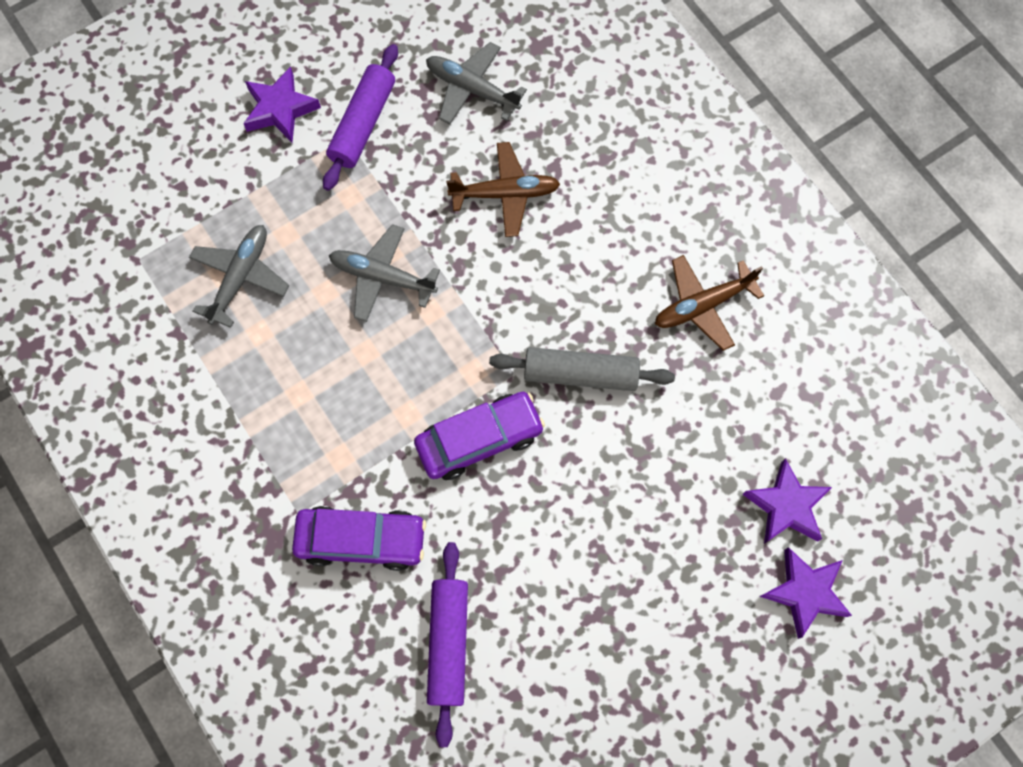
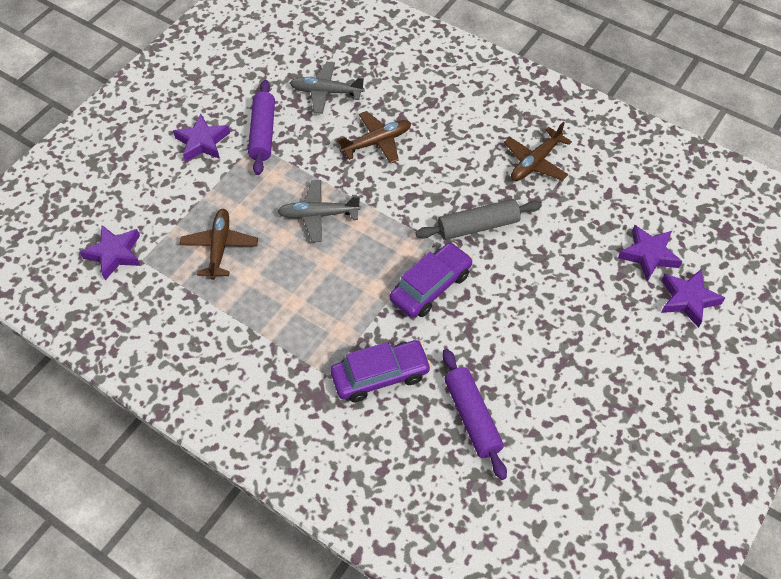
camera: 20 degrees left, 15 degrees down
(109, 237) = (114, 254): none -> purple star
(240, 277) = (220, 247): grey plane -> brown plane

